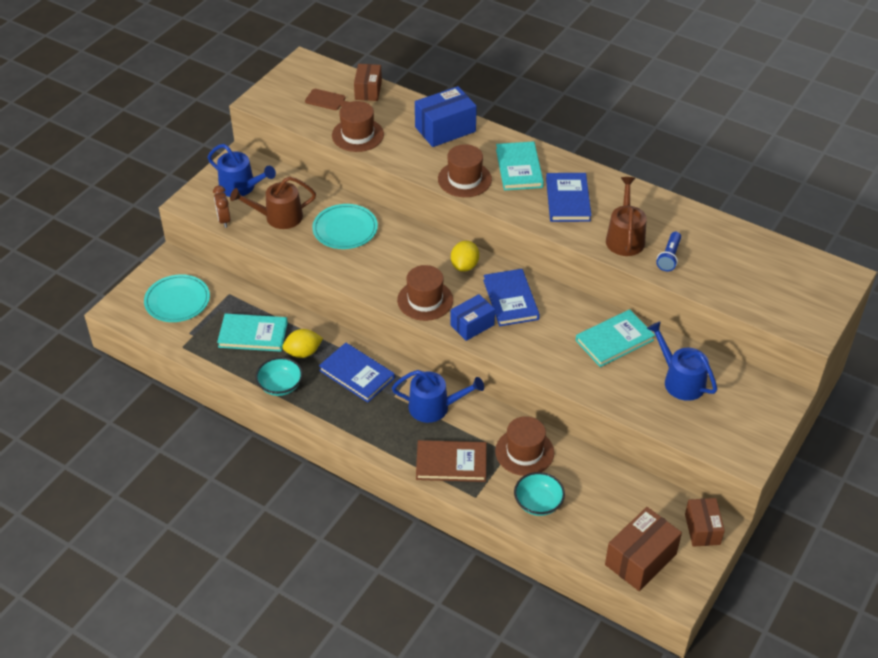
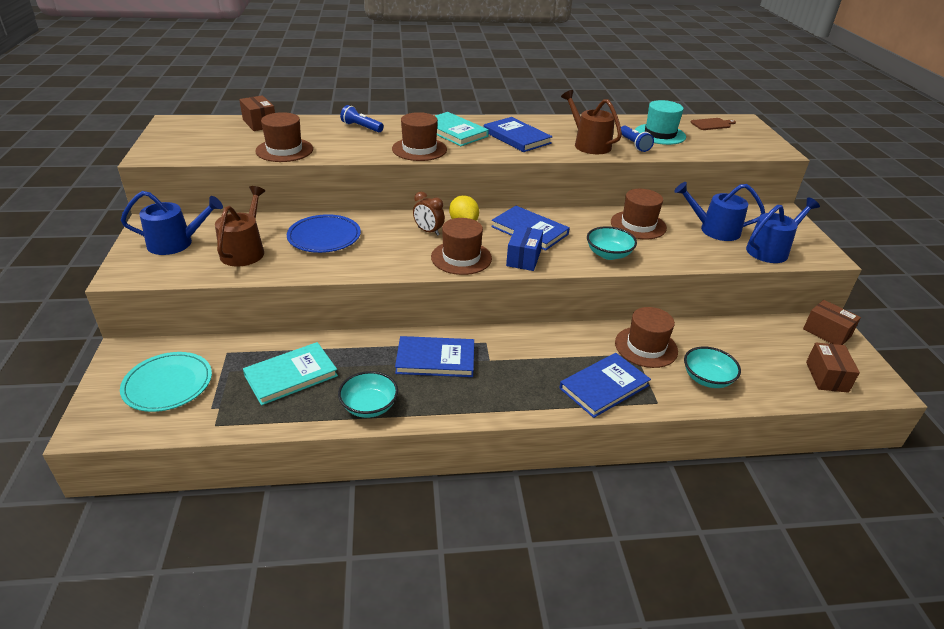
camera: 40 degrees left, 10 degrees down
(224, 220) = (182, 274): brown clock -> brown clock (428, 231)
(279, 217) = (244, 251): brown watering can -> brown watering can turned 150 degrees clockwise
(303, 352) = (362, 366): yellow lemon -> none
(327, 100) = (225, 138): brown cutting board -> brown cutting board (712, 124)
(345, 229) = (324, 237): turquoise plate -> blue plate
(434, 407) = (534, 351): blue watering can -> blue watering can (770, 250)
(445, 129) = (361, 127): blue box -> blue flashlight
(451, 463) = (604, 387): brown book -> blue book
(547, 356) = (608, 254): none -> turquoise bowl
(614, 340) = (638, 225): turquoise book -> brown hat
(640, 559) = (826, 377): brown box -> brown box, size x0.66
(716, 255) = (660, 134): none -> turquoise hat

